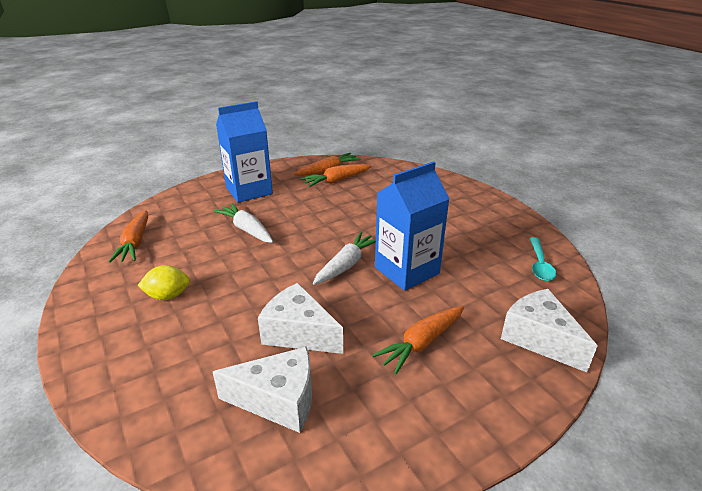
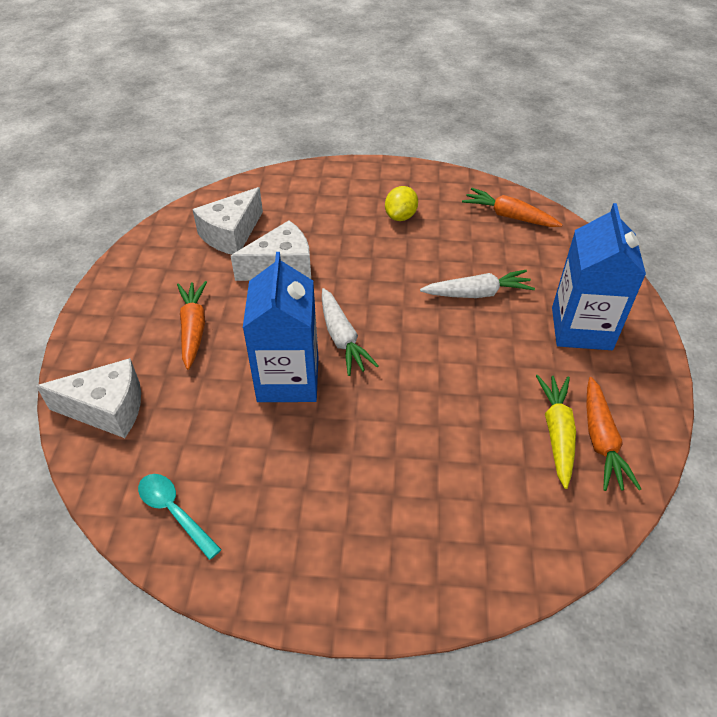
camera: 125 degrees right, 15 degrees up
(336, 181) = (557, 433): orange carrot -> yellow carrot

